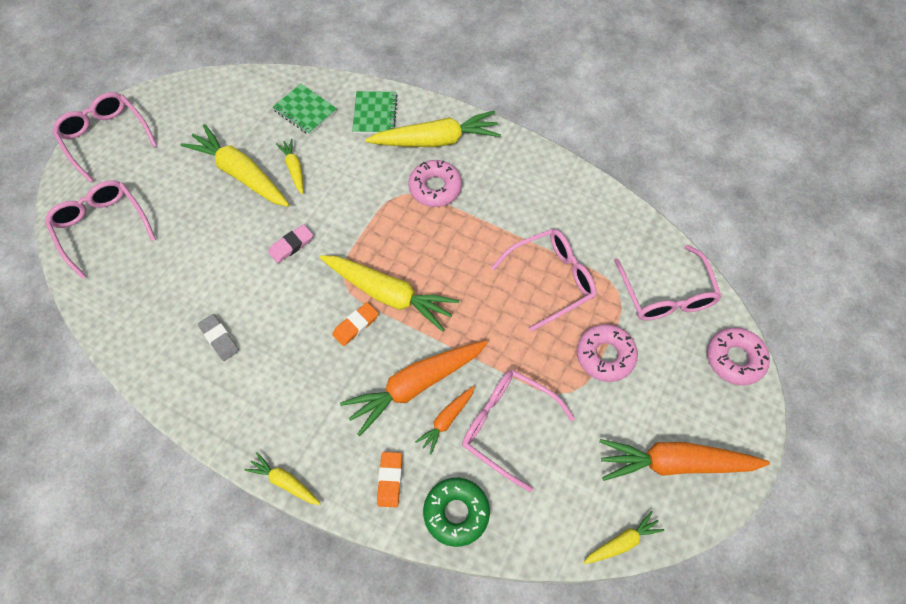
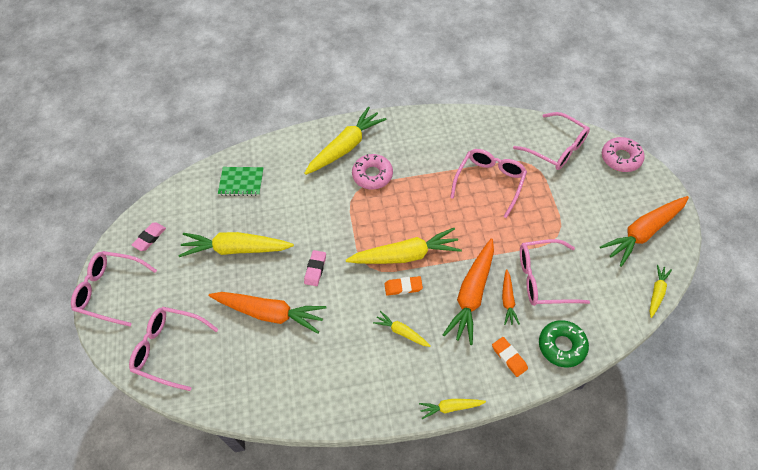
camera: 35 degrees left, 5 degrees down
(179, 111) = (150, 238): none -> pink eraser
(212, 258) = (270, 313): none -> orange carrot
(219, 338) = (325, 357): grey eraser -> none
(294, 169) = (270, 222): yellow carrot -> yellow carrot (401, 332)
(356, 325) = (403, 287): orange eraser -> orange eraser turned 75 degrees clockwise
(375, 114) = (290, 155): green notebook -> none
(605, 355) = (557, 203): pink donut -> none

